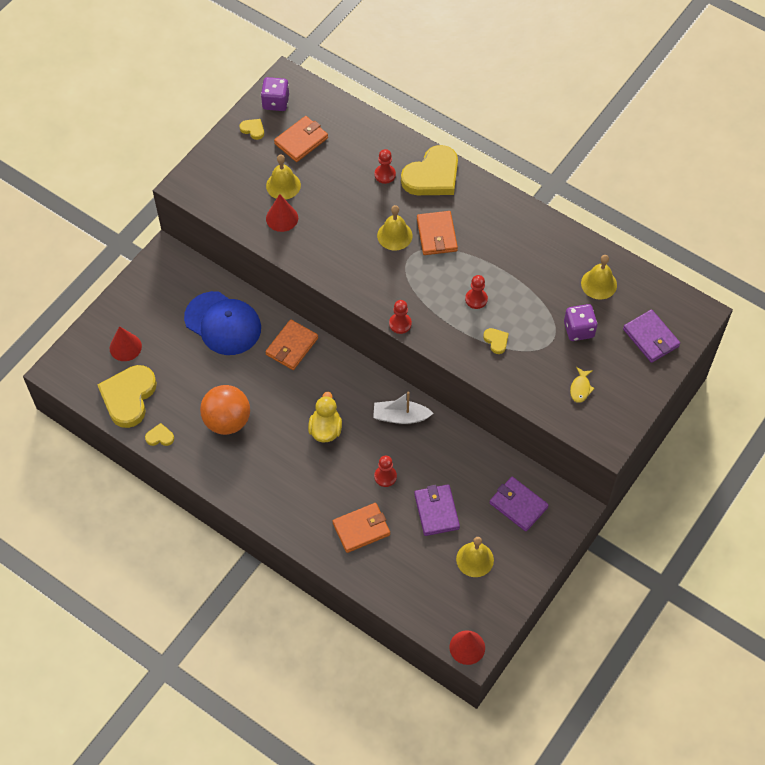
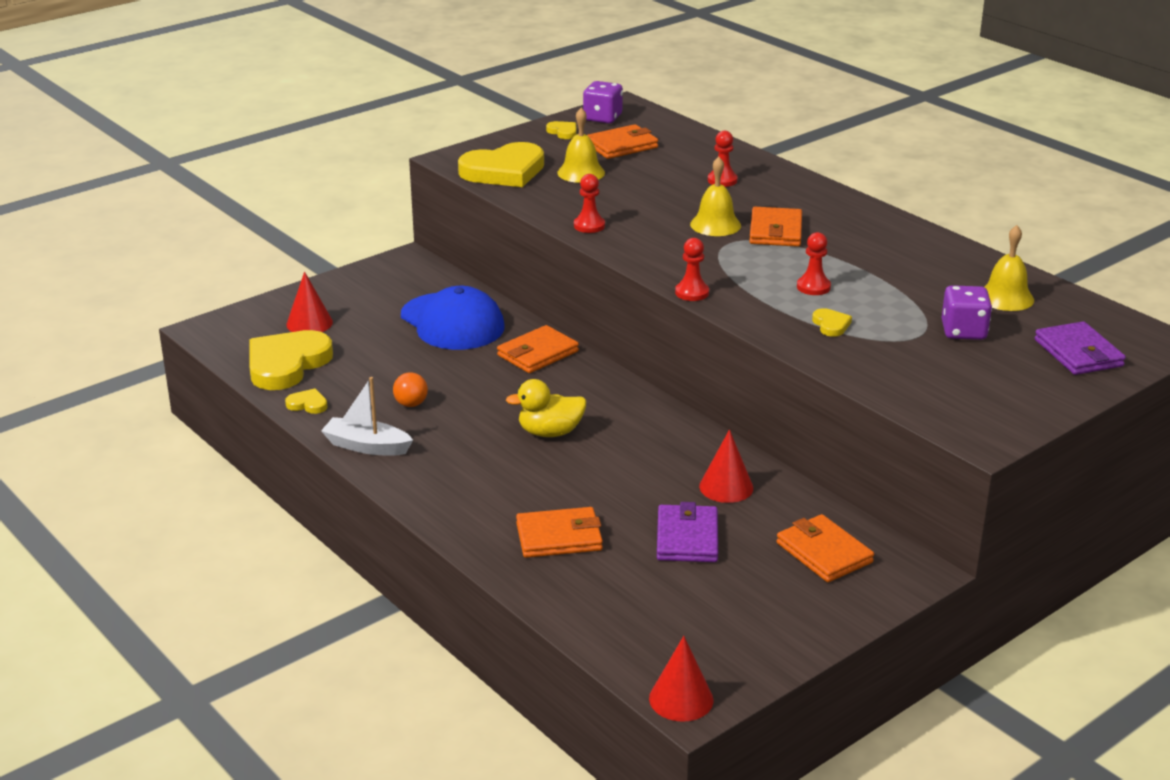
camera: 15 degrees right, 30 degrees down
(227, 421) = (411, 404): orange ball -> orange ball, size x0.47
(282, 218) = (566, 195): red cone -> red cone (726, 487)
(325, 429) = (550, 432): yellow duck -> yellow duck turned 120 degrees counterclockwise
(385, 476) = (620, 490): red pawn -> red pawn (589, 226)
(400, 417) = (668, 437): white boat -> white boat (367, 446)
(432, 176) = (787, 188): yellow heart -> yellow heart (504, 171)
(475, 559) = (731, 599): yellow bell -> none
(518, 505) = (824, 553): purple wallet -> orange wallet
(580, 388) = (951, 383): yellow fish -> none

